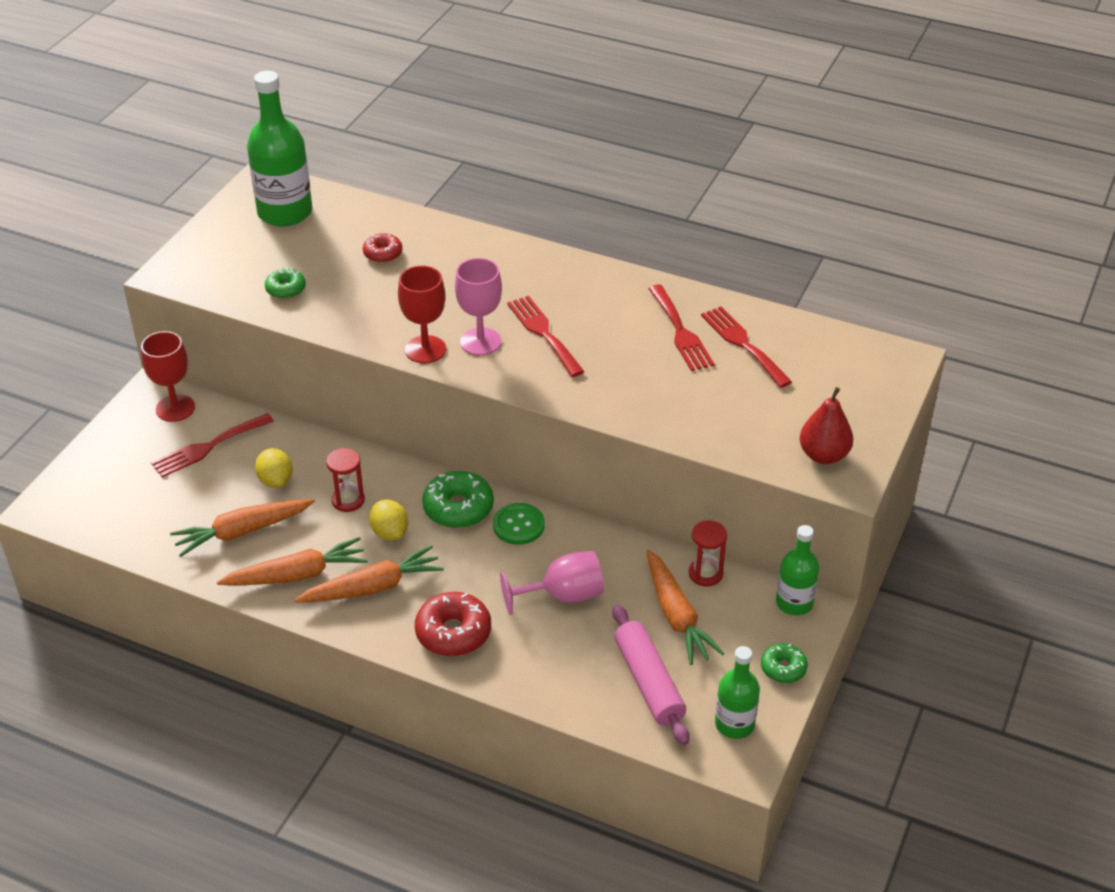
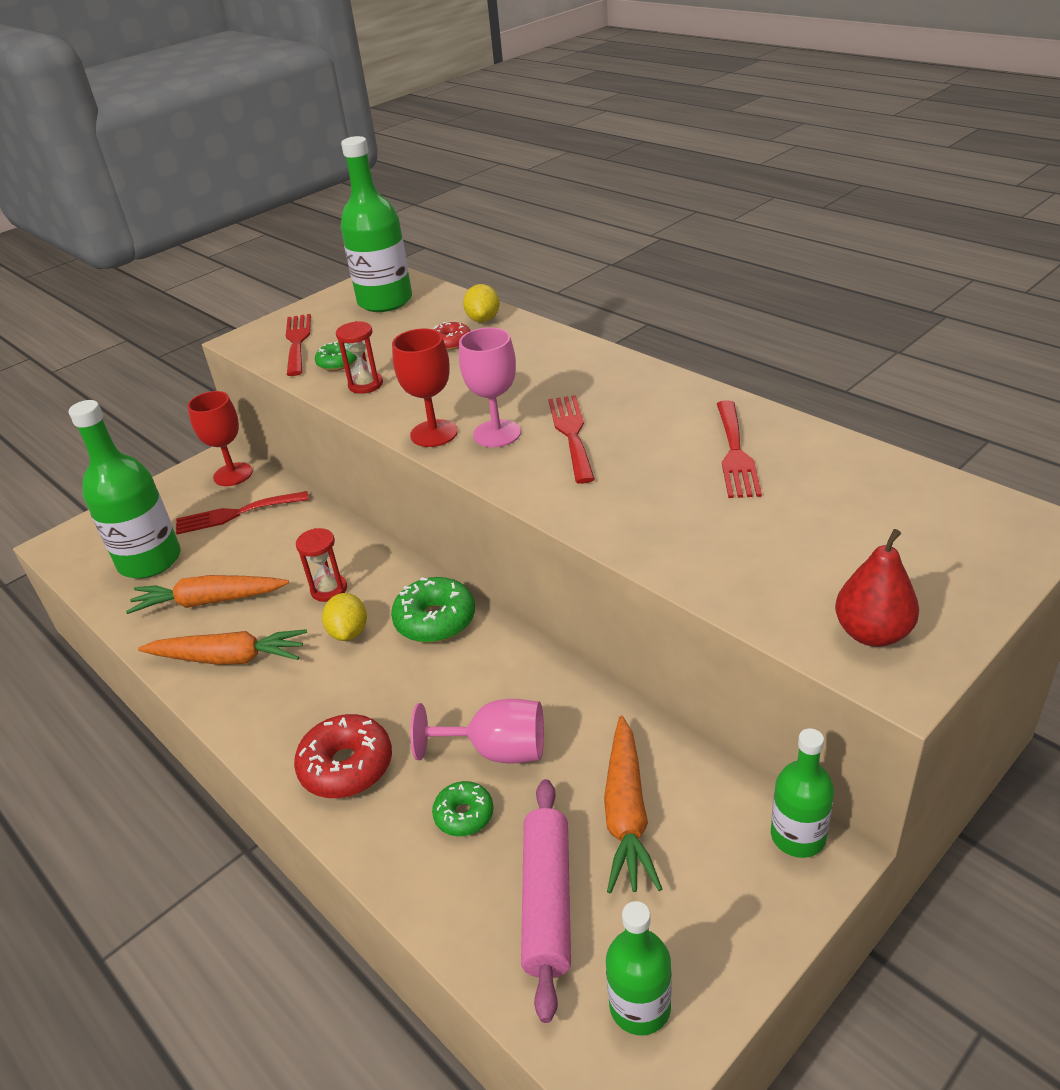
camera: 25 degrees right, 5 degrees down
(154, 506) = (150, 560): none -> green bottle
(276, 481) = (274, 556): yellow lemon -> yellow lemon (483, 319)
(373, 587) = (294, 690): orange carrot -> none
(518, 525) = (490, 653): green button -> none
(705, 574) = (689, 764): red hourglass -> red hourglass (365, 385)
(743, 344) = (810, 477): red fork -> red fork (297, 342)
(783, 668) = (746, 935): green donut -> green donut (464, 815)

